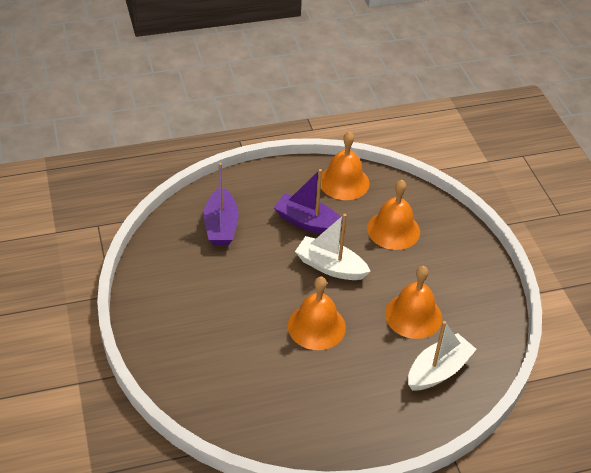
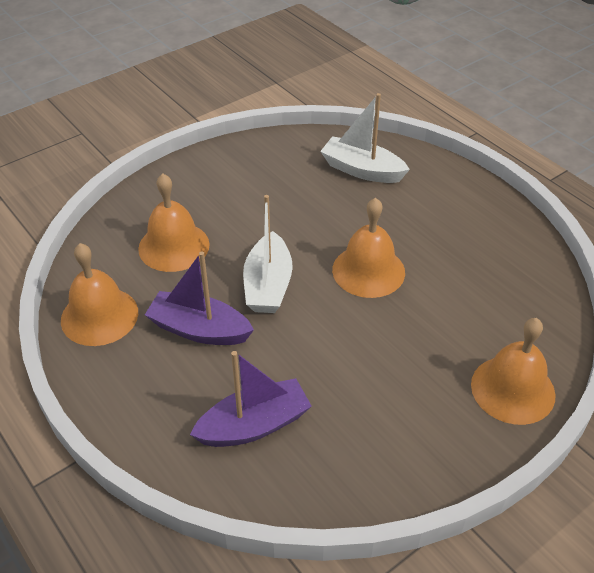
camera: 110 degrees left, 0 degrees up
(308, 222) = (199, 329): purple boat -> purple boat turned 105 degrees clockwise
(413, 315) = (301, 201): orange bell -> orange bell (513, 389)

